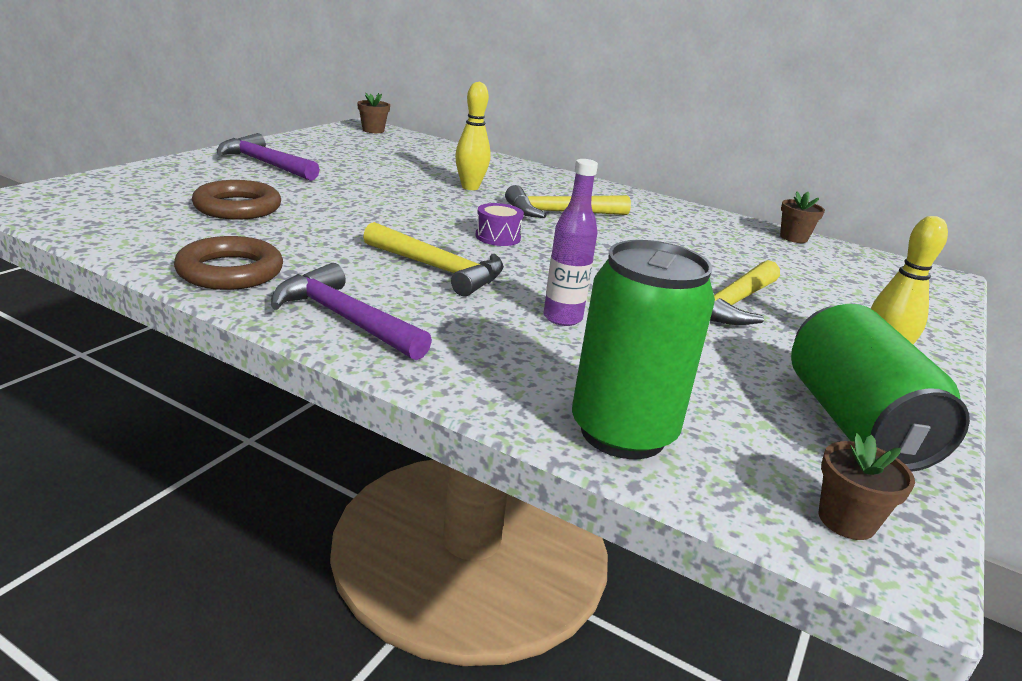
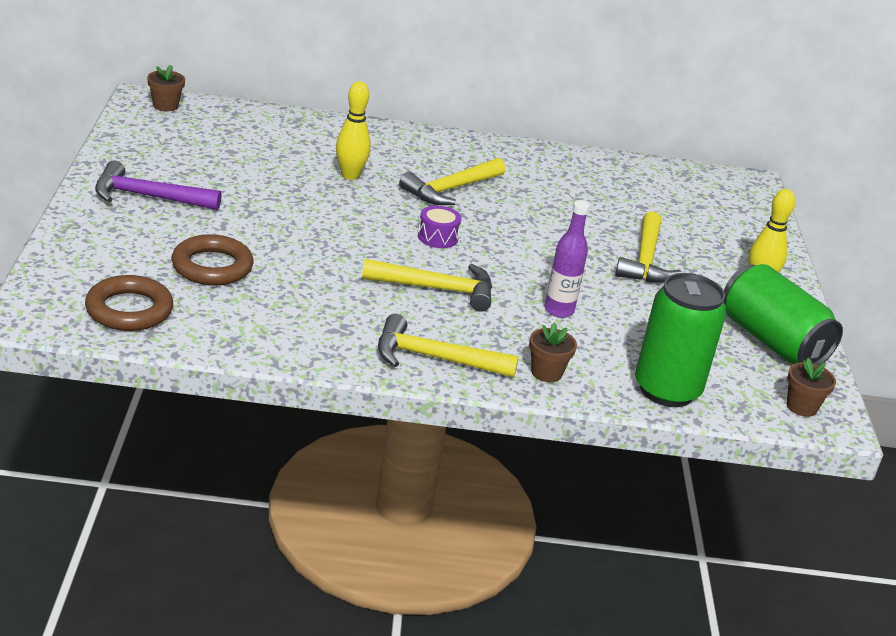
camera: 30 degrees left, 5 degrees up
(230, 271) = (308, 340): brown ring -> brown ring (129, 310)
(345, 319) = (435, 358): purple hammer -> yellow hammer
(793, 238) = (634, 165): brown flower pot -> brown flower pot (546, 373)

